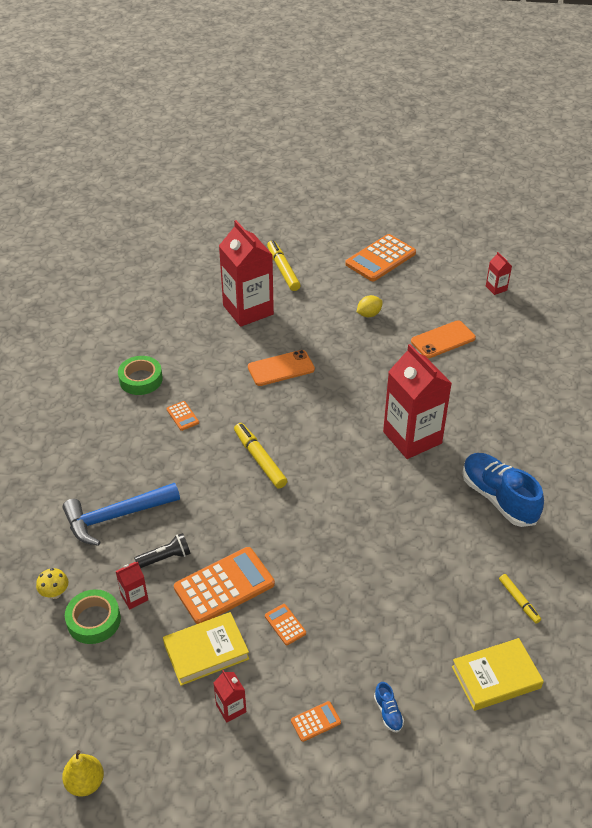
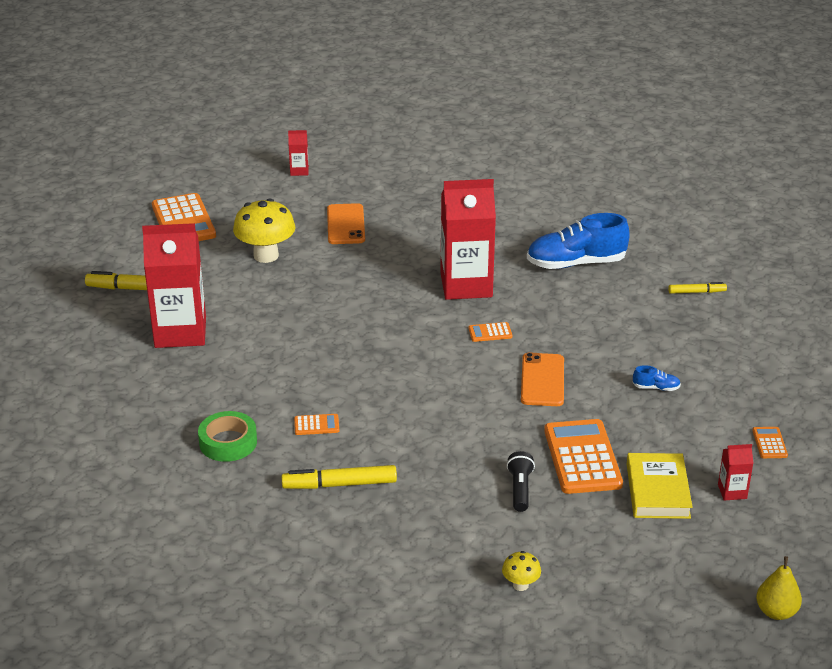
camera: 65 degrees left, 10 degrees down
(94, 620) = (576, 562): green tape -> none
(116, 516) = (437, 512): blue hammer -> none
(134, 597) = (561, 525): red carton -> none
(260, 459) = (425, 388): yellow marker -> yellow marker (339, 484)
(281, 368) = (299, 336): orange phone -> orange phone (542, 380)
(285, 624) = (652, 431): orange calculator -> orange calculator (490, 332)
(369, 314) = (266, 255): yellow lemon -> yellow mushroom
(388, 712) = (778, 399): blue shoe -> blue shoe (656, 388)
(496, 677) = (768, 330): yellow book -> none

